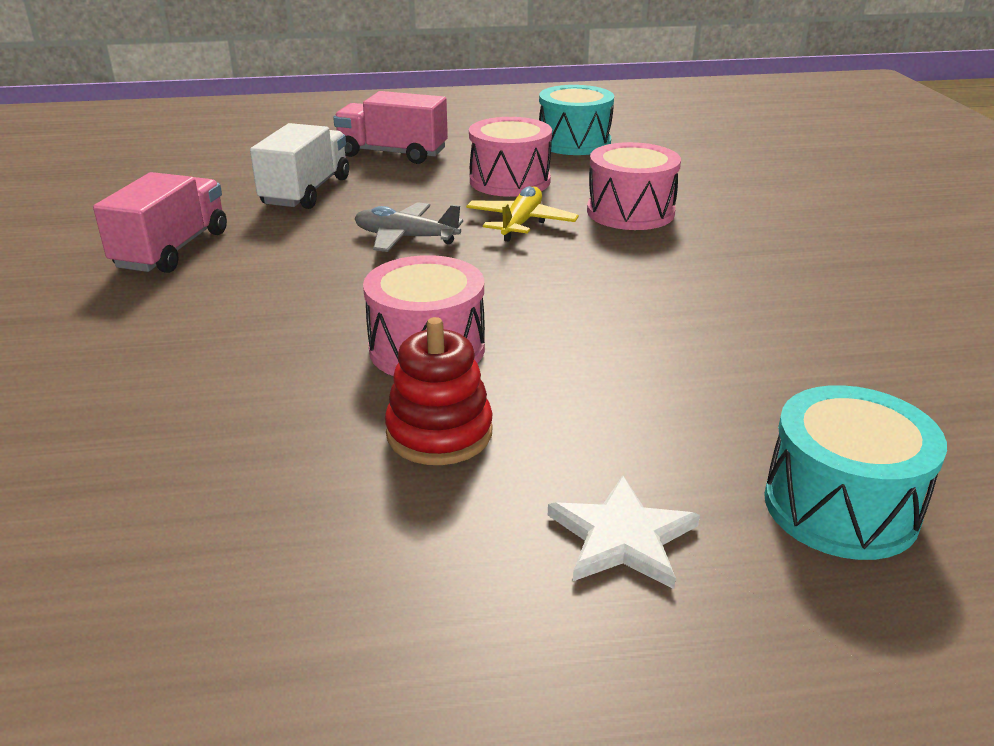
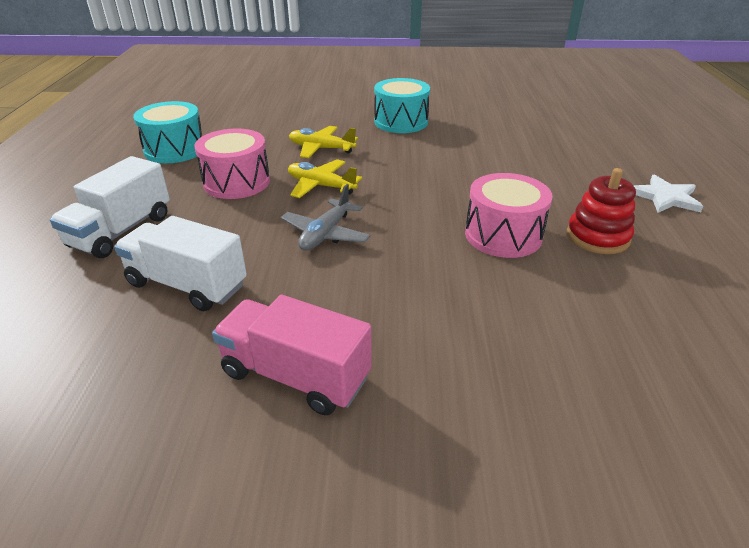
camera: 80 degrees left, 5 degrees up
(392, 153) = (121, 231): pink truck -> white truck
(630, 212) = (321, 148): pink drum -> yellow plane
(840, 506) = (625, 151): turquoise drum -> turquoise drum (401, 122)

